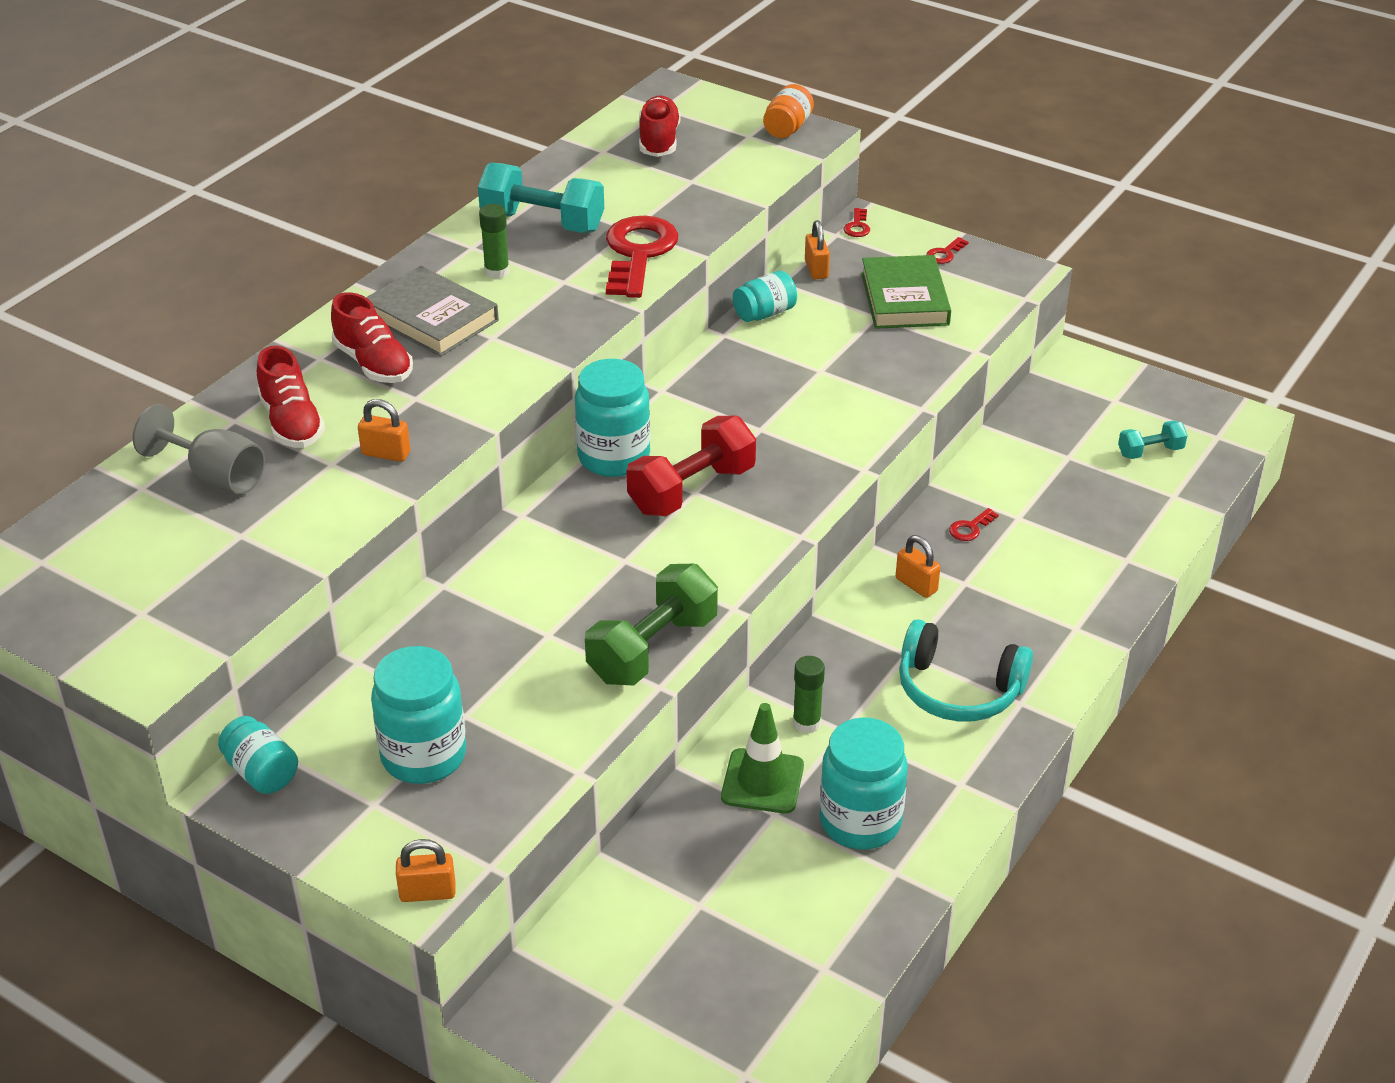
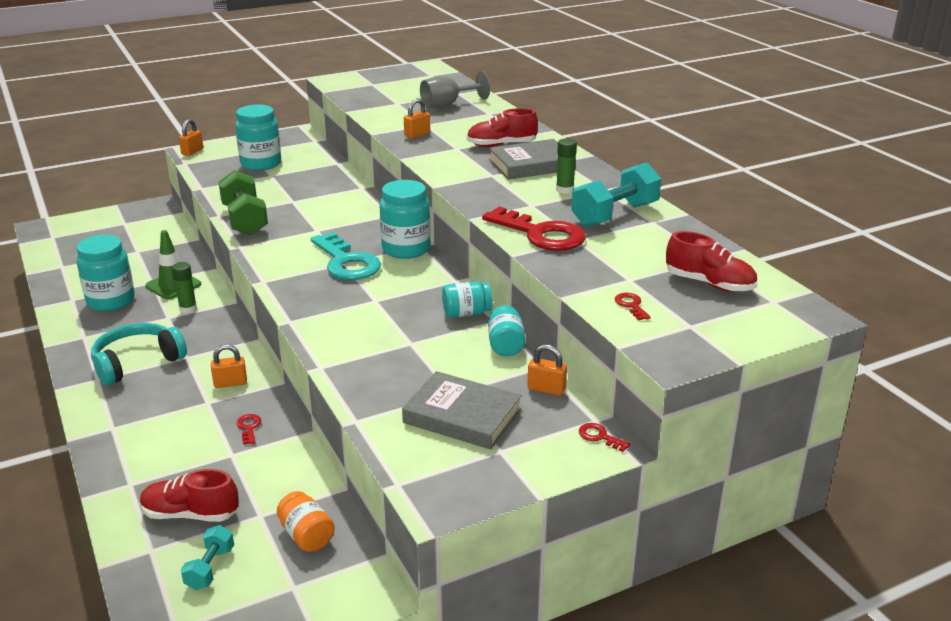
camera: 120 degrees right, 10 degrees down
(261, 772) = (300, 138): turquoise jar -> turquoise jar (466, 313)
(292, 423) = (470, 122): red shoe -> red shoe (190, 514)
(692, 490) = (347, 262): red dumbbell -> turquoise key
(787, 128) = (691, 348): orange jar -> orange jar (306, 536)
(904, 299) = (462, 416): green book -> grey book
(944, 254) = (511, 468): red key -> red key (631, 305)

